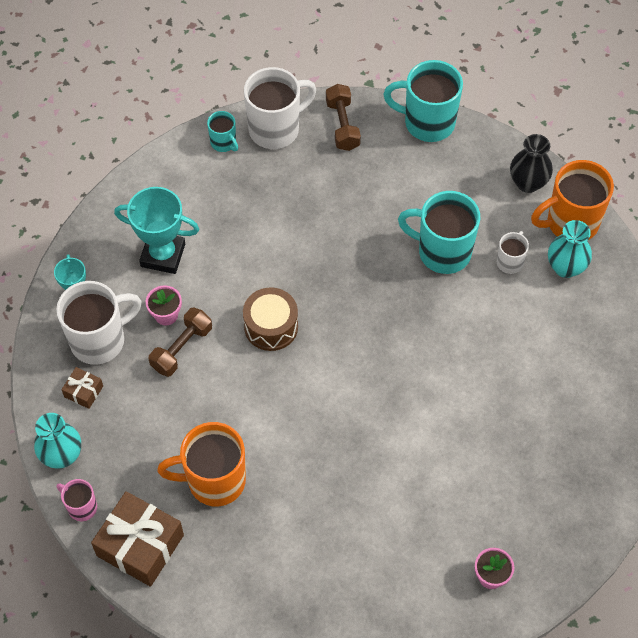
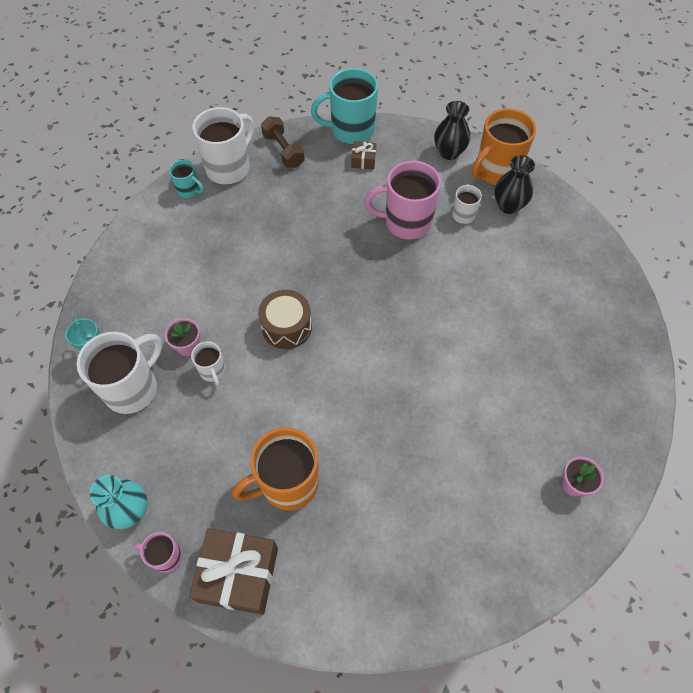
camera: 20 degrees left, 0 degrees up
(83, 391) = (132, 441): brown gift -> brown gift (363, 160)
(163, 255) = (167, 296): turquoise trophy -> none
(182, 348) = (213, 371): brown dumbbell -> white mug
(442, 251) = (406, 222): turquoise mug -> pink mug
(565, 267) = (508, 206): turquoise vase -> black vase

